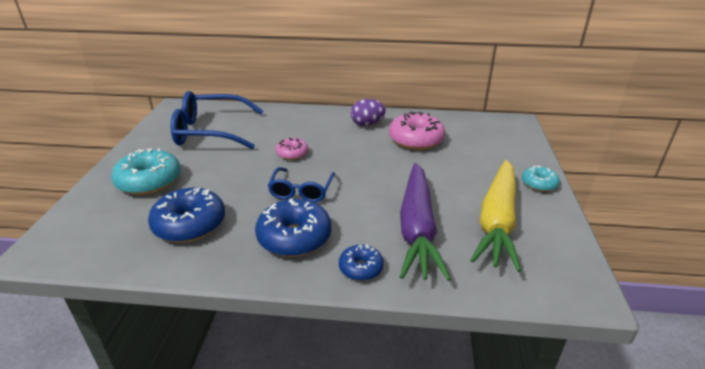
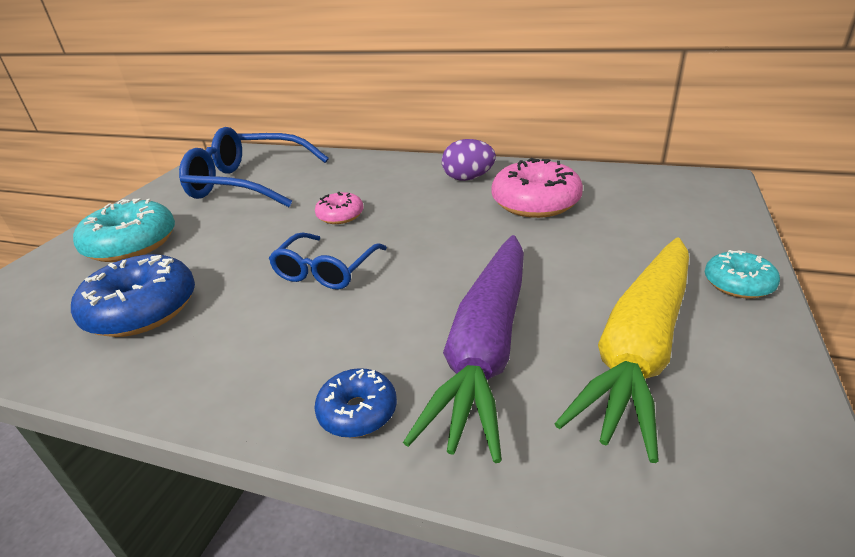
camera: 15 degrees right, 0 degrees up
(294, 237) = (278, 344): blue donut -> none

